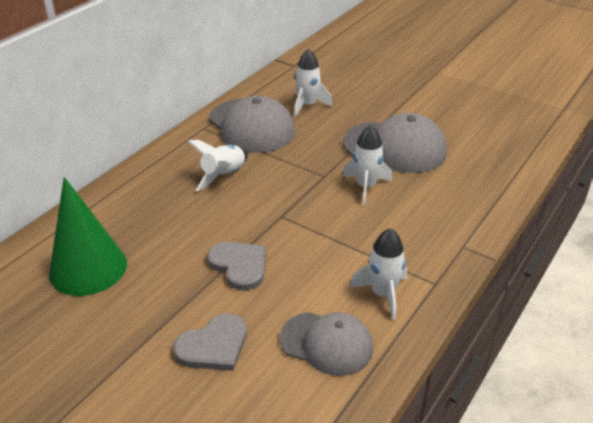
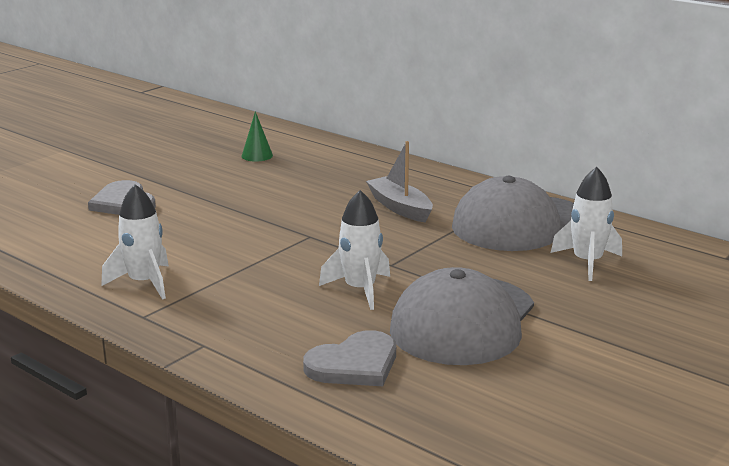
camera: 95 degrees right, 15 degrees down
(88, 268) = (257, 155): green cone -> green cone, size x0.42
(224, 176) = (400, 208): white rocket -> grey boat
(239, 266) = (230, 214): grey heart -> grey heart (354, 364)
(326, 343) = (92, 249): grey cap -> none

